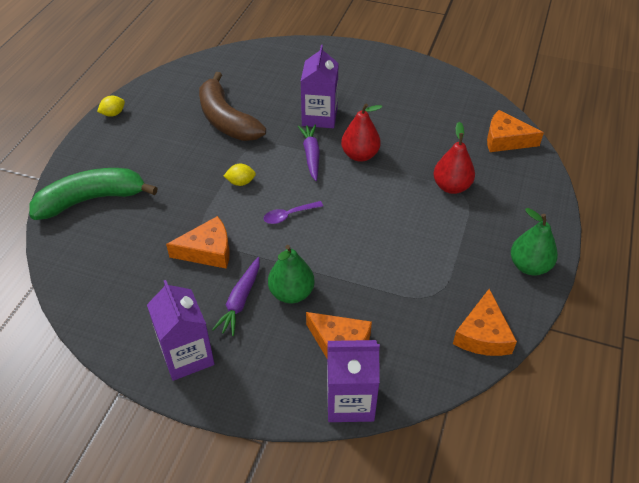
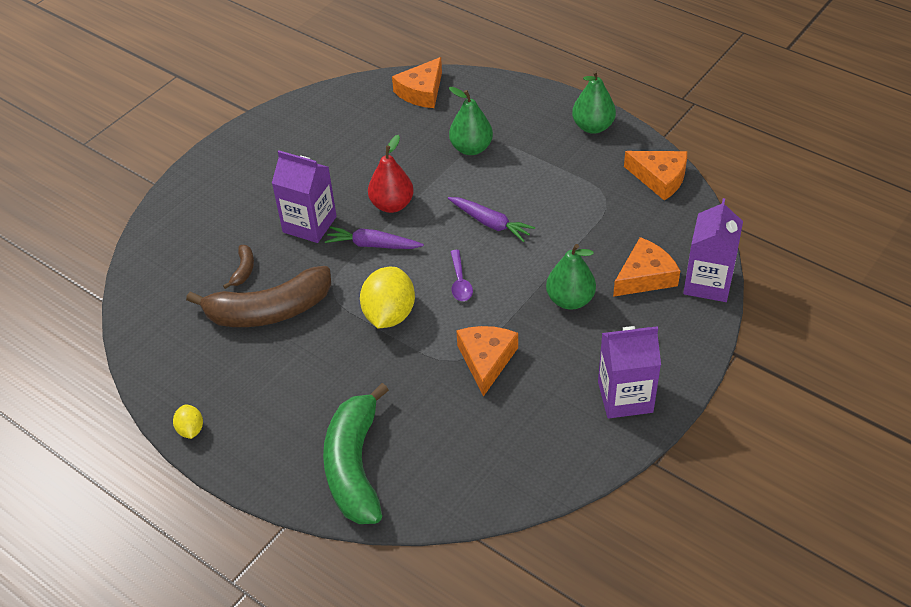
camera: 70 degrees left, 0 degrees up
(240, 301) = (567, 343): purple carrot -> purple carrot (490, 223)
(241, 182) = (389, 314): yellow lemon -> yellow lemon, size x1.99
(261, 97) = (243, 270): none -> brown banana
(451, 187) = (471, 148): red pear -> green pear

